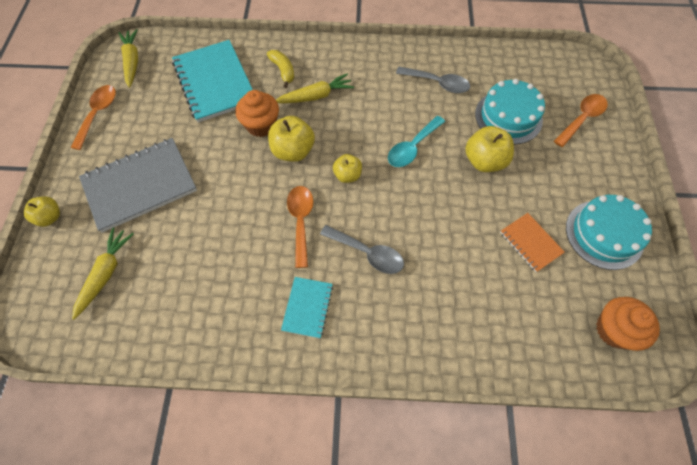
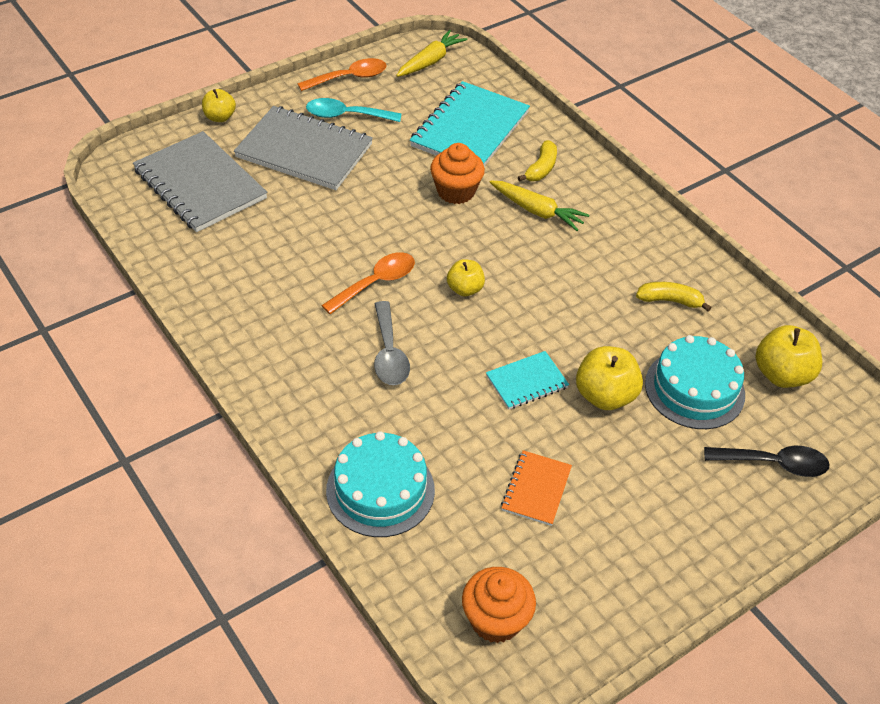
camera: 50 degrees right, 15 degrees down
(106, 273) = (200, 184): yellow carrot -> grey notebook
(293, 151) = (450, 232): yellow apple -> yellow apple (781, 374)
(307, 307) = (289, 339): turquoise notebook -> turquoise notebook (526, 382)
(412, 147) = (556, 323): turquoise spoon -> turquoise spoon (346, 115)
(437, 83) = (670, 301): grey spoon -> yellow banana
(581, 119) = (773, 464): orange spoon -> black spoon
(604, 234) = (619, 558): turquoise cake -> turquoise cake (380, 490)

